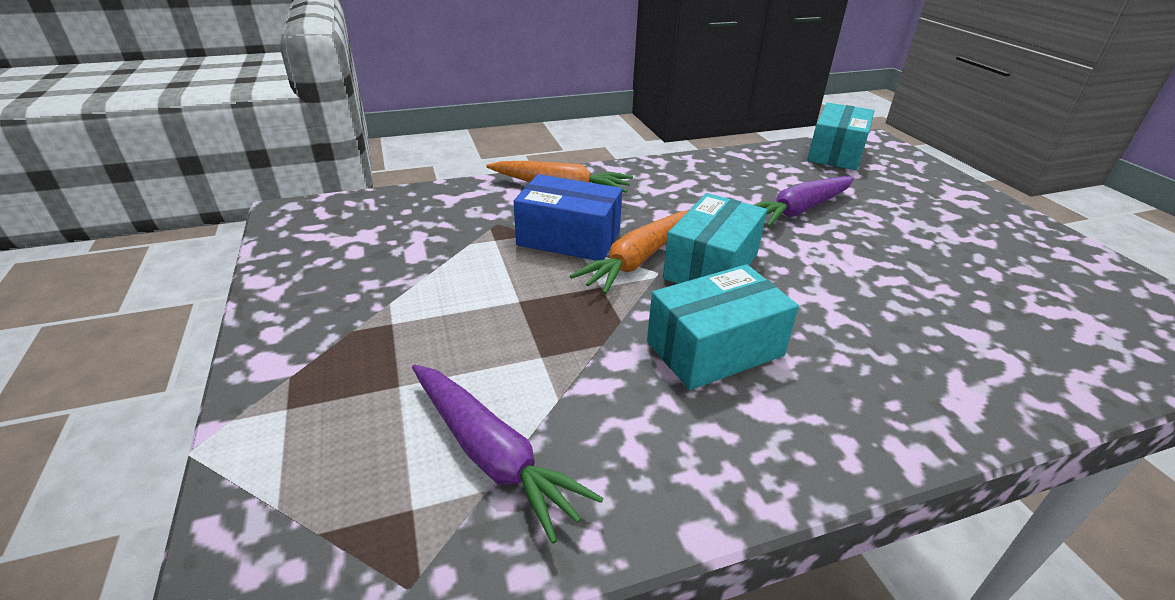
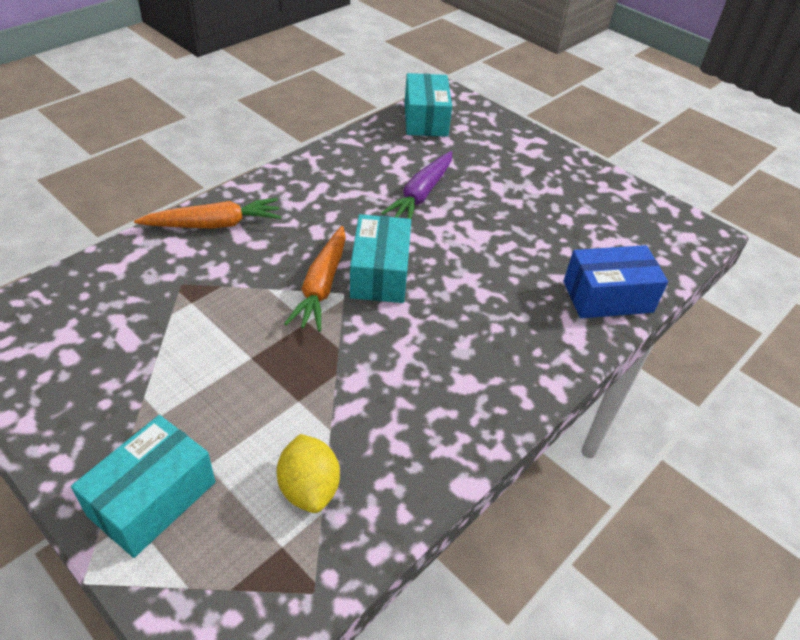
camera: 30 degrees left, 10 degrees up
(491, 454) = (309, 488): purple carrot -> yellow lemon
(569, 238) = (254, 281): blue box -> blue box (607, 297)
(714, 348) = (414, 349): turquoise box -> turquoise box (152, 499)

